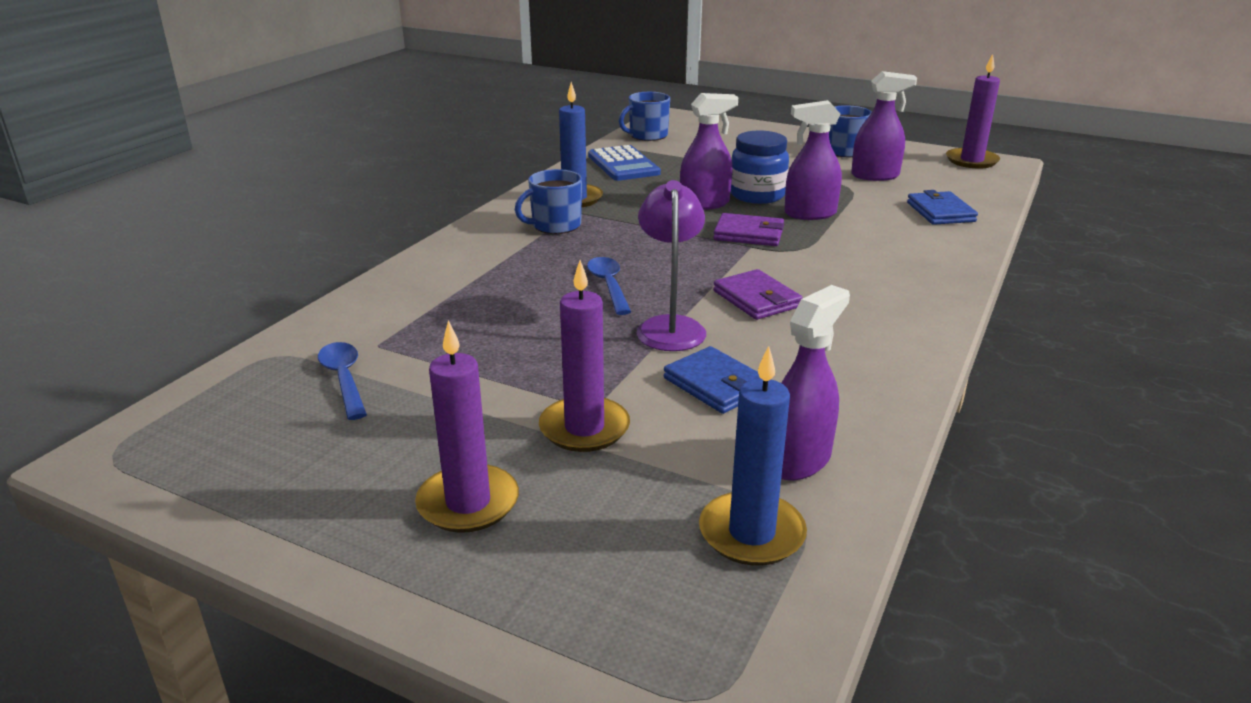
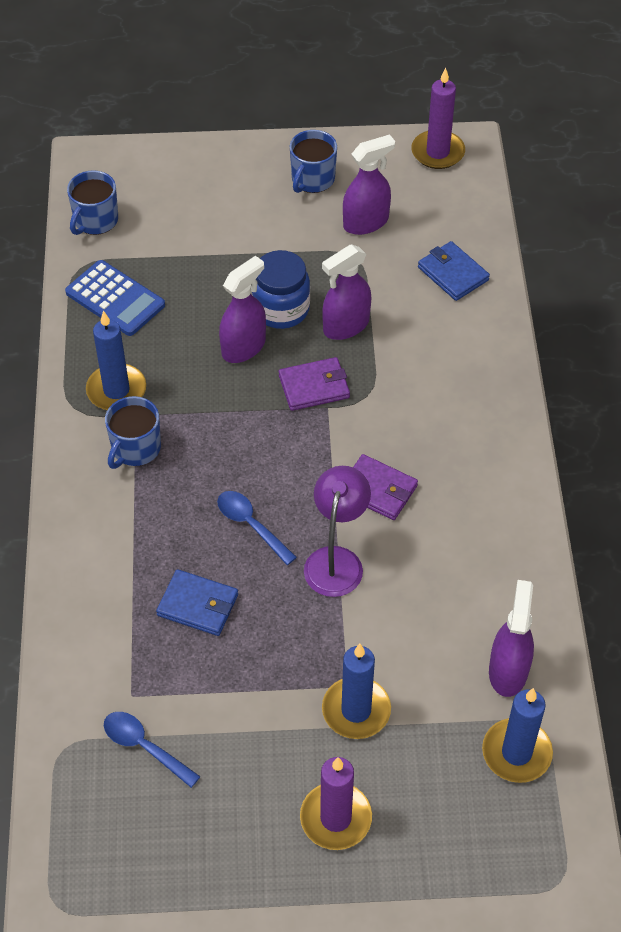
camera: 30 degrees left, 25 degrees up
(584, 428) = (356, 710): purple candle -> blue candle
(670, 326) = (336, 560): purple lamp -> purple lamp turned 45 degrees clockwise
(716, 384) = (412, 617): blue wallet -> blue wallet (198, 605)

